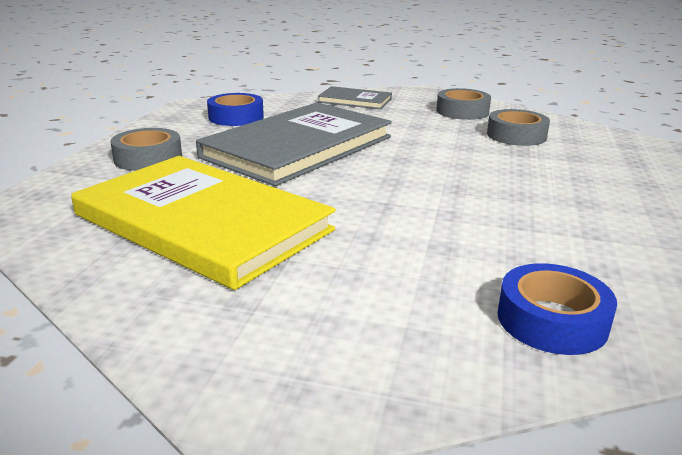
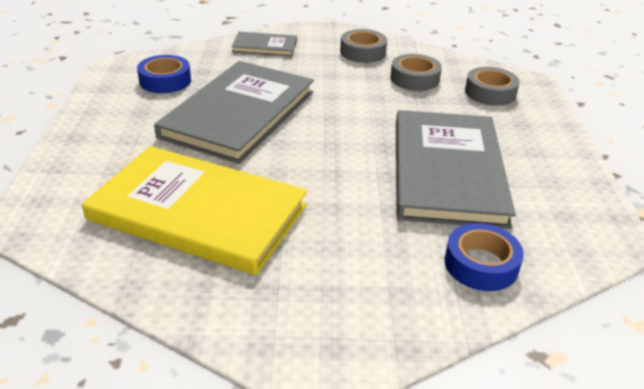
camera: 15 degrees left, 10 degrees up
(148, 158) = (111, 144): grey tape -> grey tape (490, 93)
(532, 217) = (447, 171): none -> grey book

